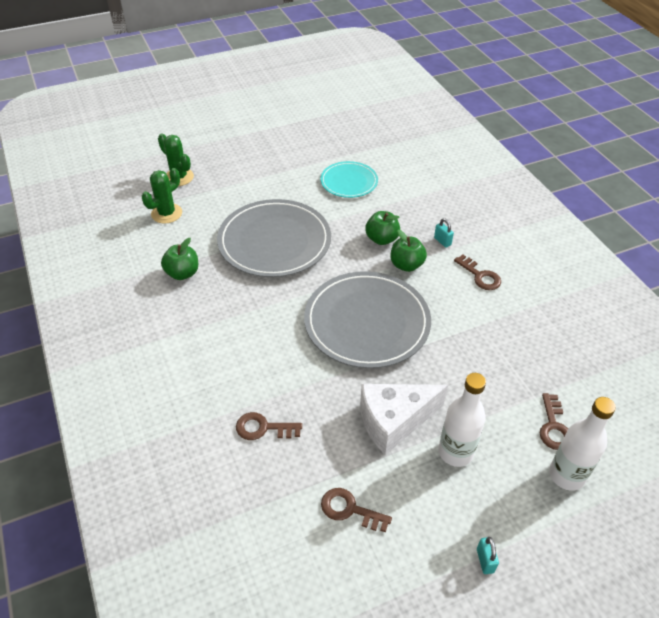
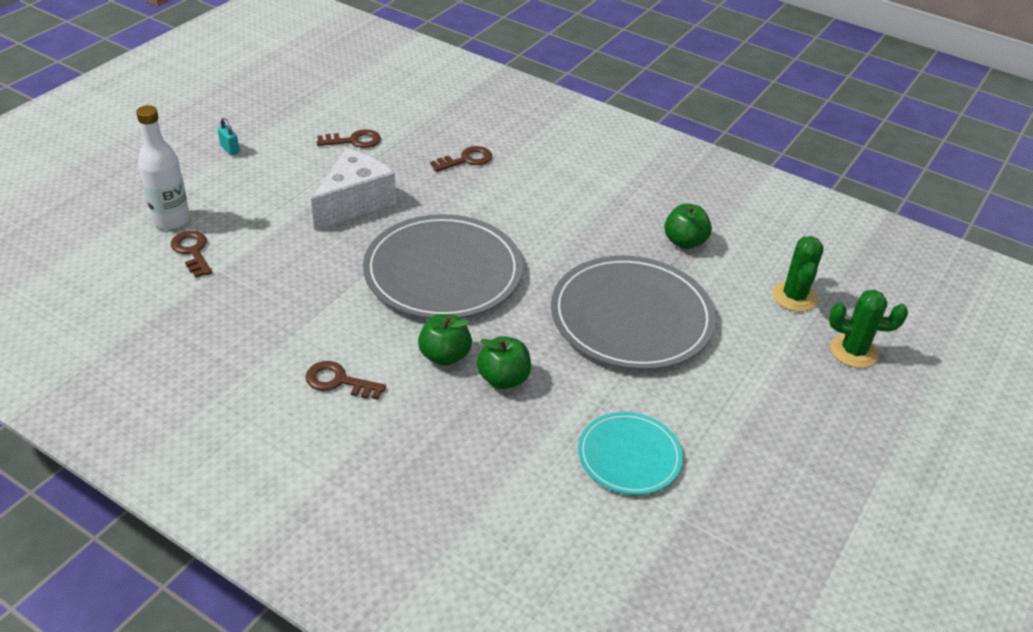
camera: 145 degrees right, 5 degrees down
(442, 241) = (418, 412): turquoise padlock -> none
(455, 452) = (284, 201): white bottle -> none

